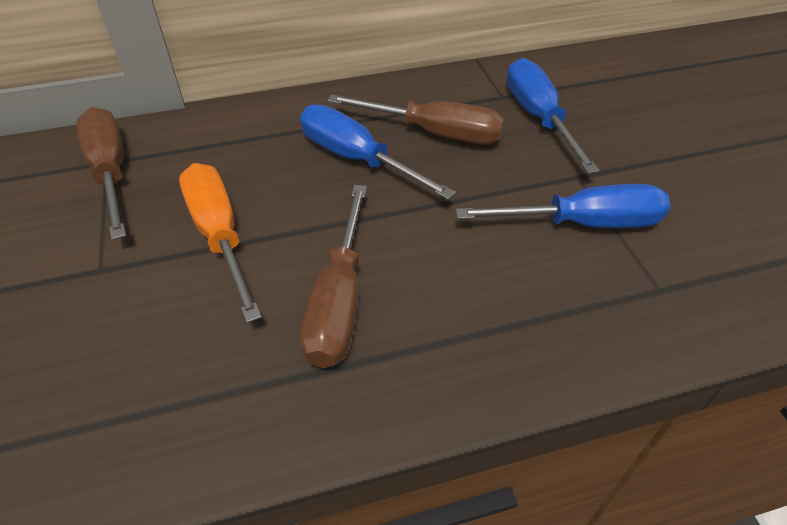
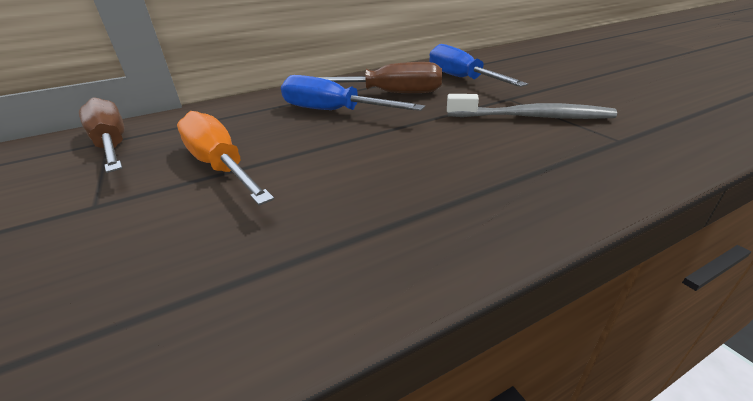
camera: 10 degrees left, 15 degrees down
(339, 301) = (348, 188): brown screwdriver -> none
(583, 223) = (531, 117): blue screwdriver -> grey toothbrush

